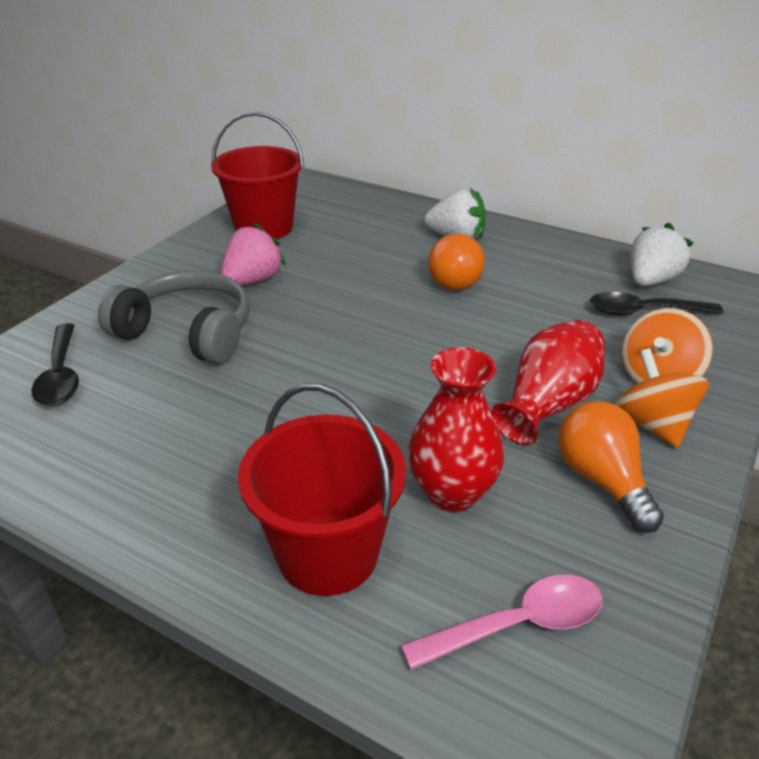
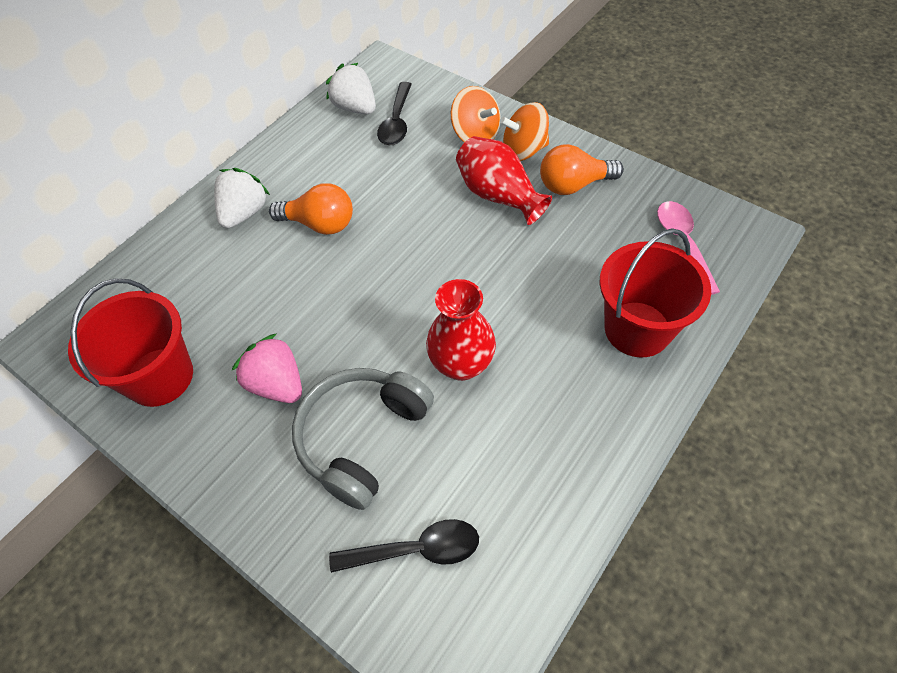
camera: 80 degrees left, 20 degrees up
(452, 492) = (583, 259): red vase -> red vase (461, 364)

